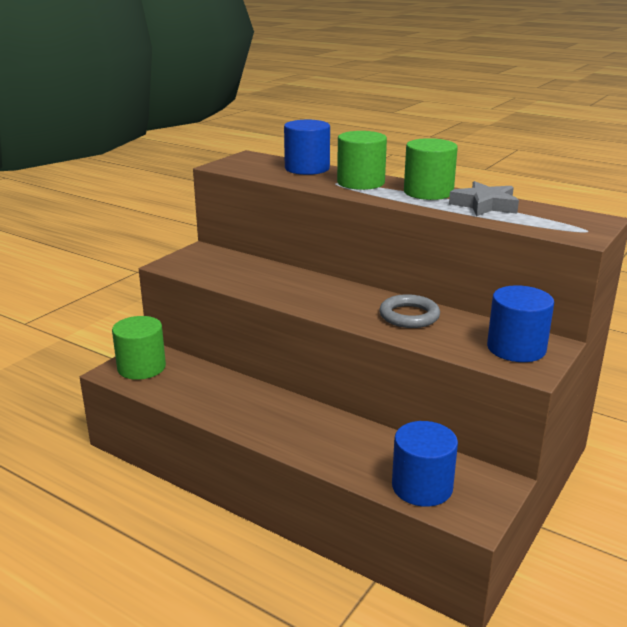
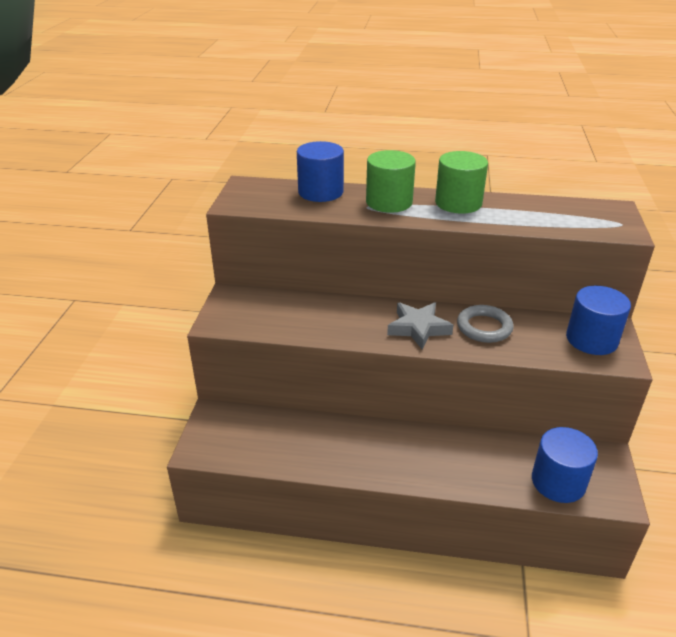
camera: 25 degrees left, 10 degrees up
(141, 367) = (223, 435): green cylinder -> none
(485, 205) = (519, 210): grey star -> grey star (418, 328)

